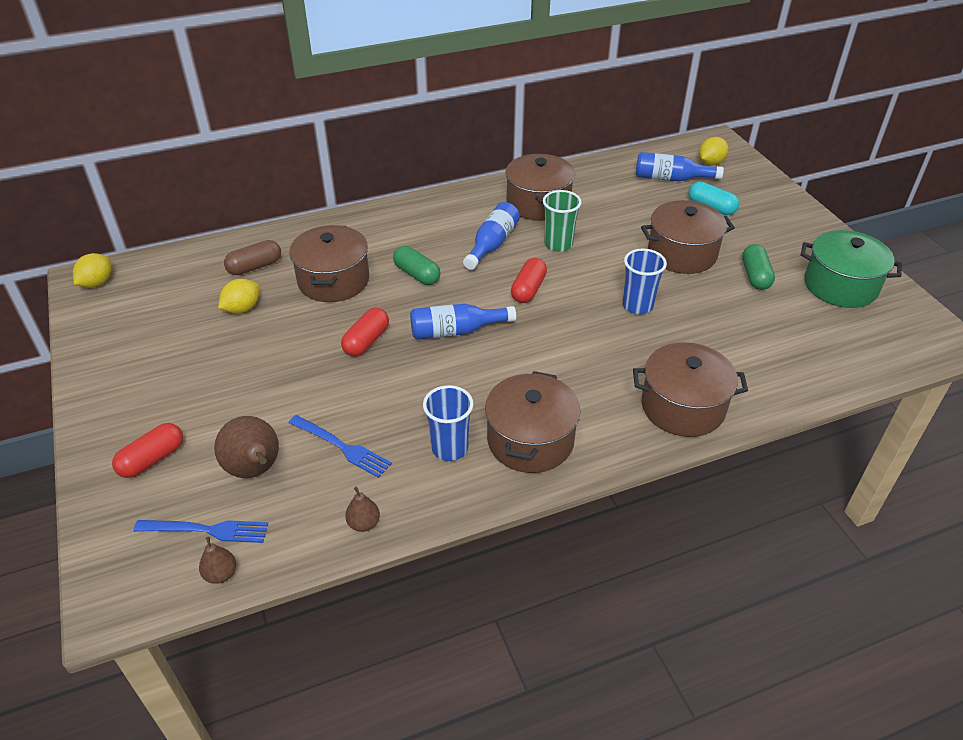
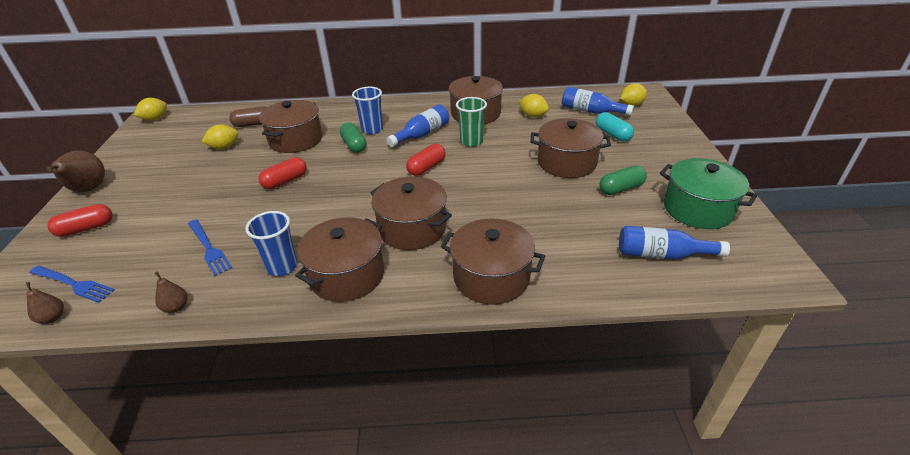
camera: 20 degrees right, 5 degrees down
(255, 470) = (140, 250): brown pear -> brown pear (88, 190)
(456, 331) = (352, 186): blue bottle -> blue bottle (662, 254)
(564, 370) = (412, 228): none -> brown pot
(608, 195) = (533, 116): none -> yellow lemon
(637, 306) = (504, 193): blue cup -> blue cup (372, 129)
(755, 276) = (621, 188): green capsule -> green capsule turned 45 degrees clockwise

